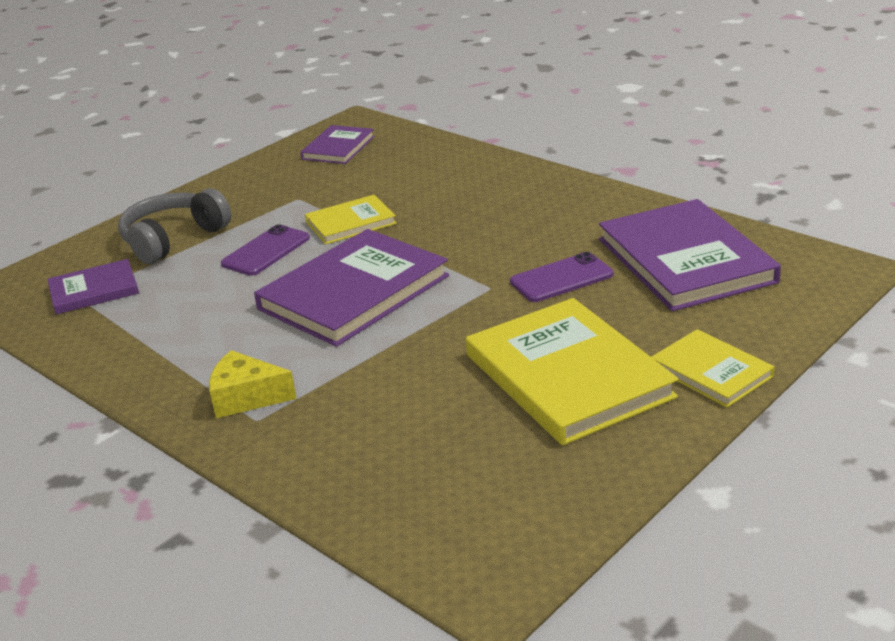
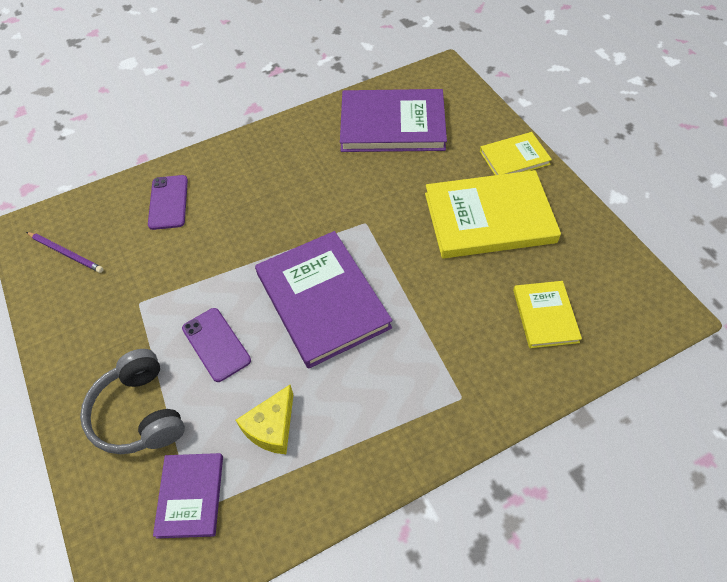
camera: 70 degrees left, 25 degrees up
(246, 397) = (430, 399): yellow cheese -> yellow cheese (272, 427)
(338, 148) = (66, 253): purple book -> purple pencil
(351, 223) = (212, 277): yellow book -> yellow book (545, 315)
(561, 278) = (376, 185): purple phone -> purple phone (168, 202)

